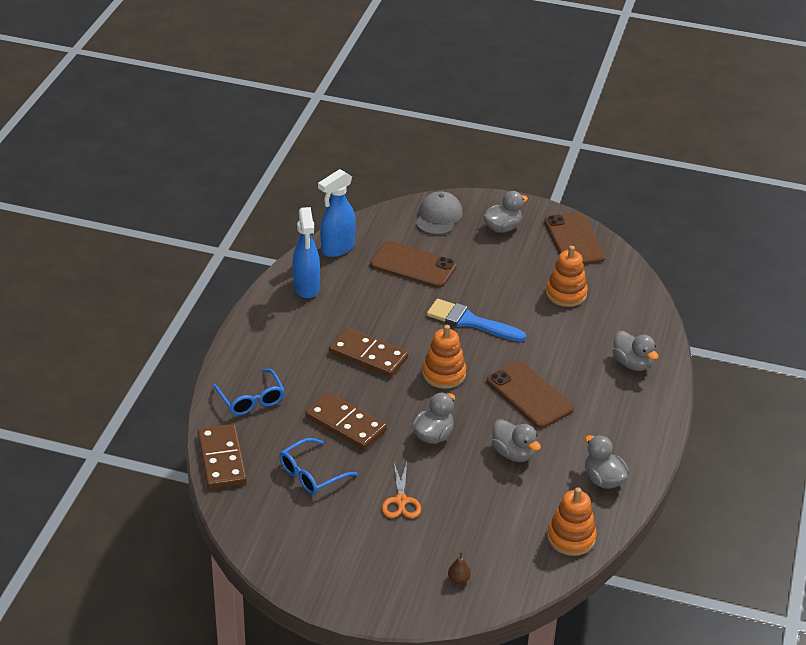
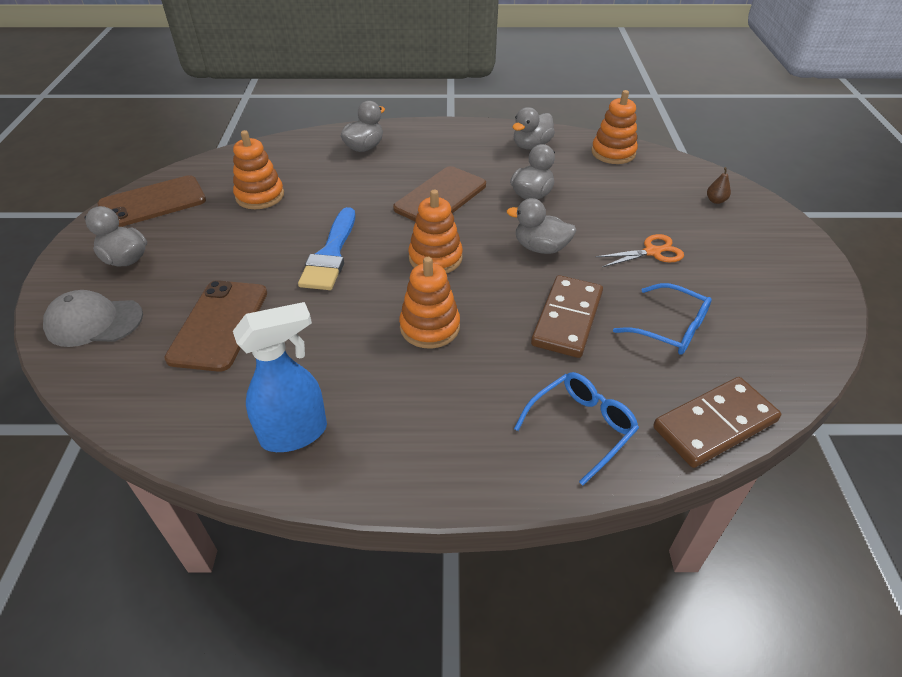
camera: 105 degrees left, 5 degrees up
(337, 248) = (182, 420): blue spray bottle -> none
(368, 355) = (430, 327): brown domino -> orange stacking toy

